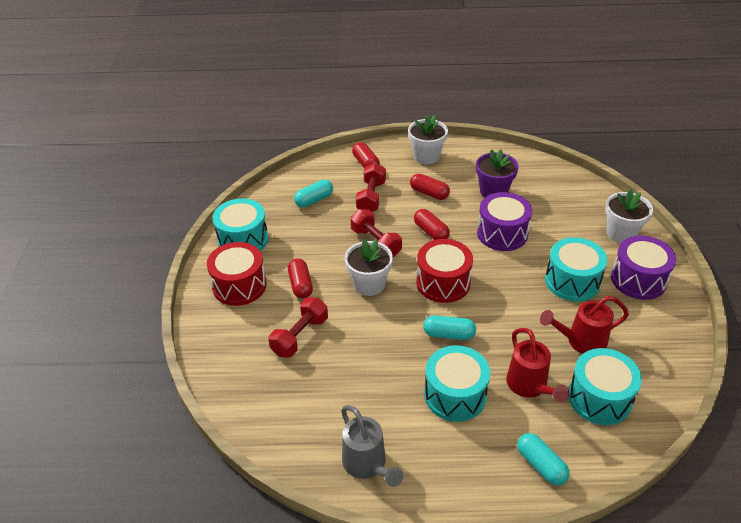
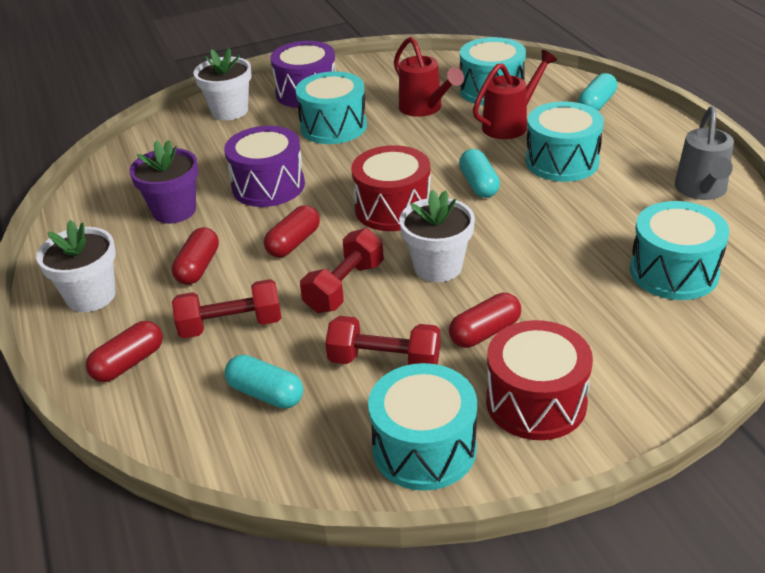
camera: 110 degrees left, 5 degrees down
(290, 393) = (673, 272): none -> turquoise drum
(300, 336) = (580, 297): red dumbbell -> red dumbbell (384, 361)
(367, 464) = (701, 190): grey watering can -> grey watering can turned 150 degrees clockwise

